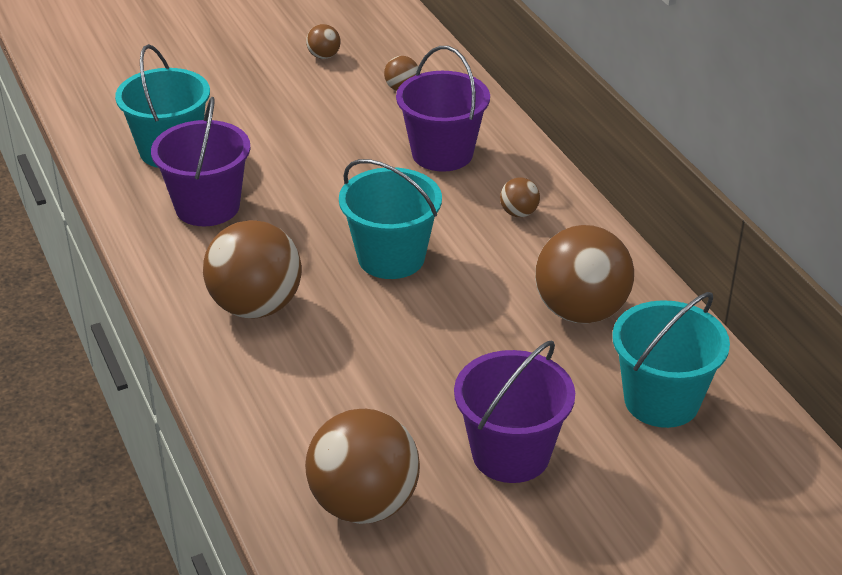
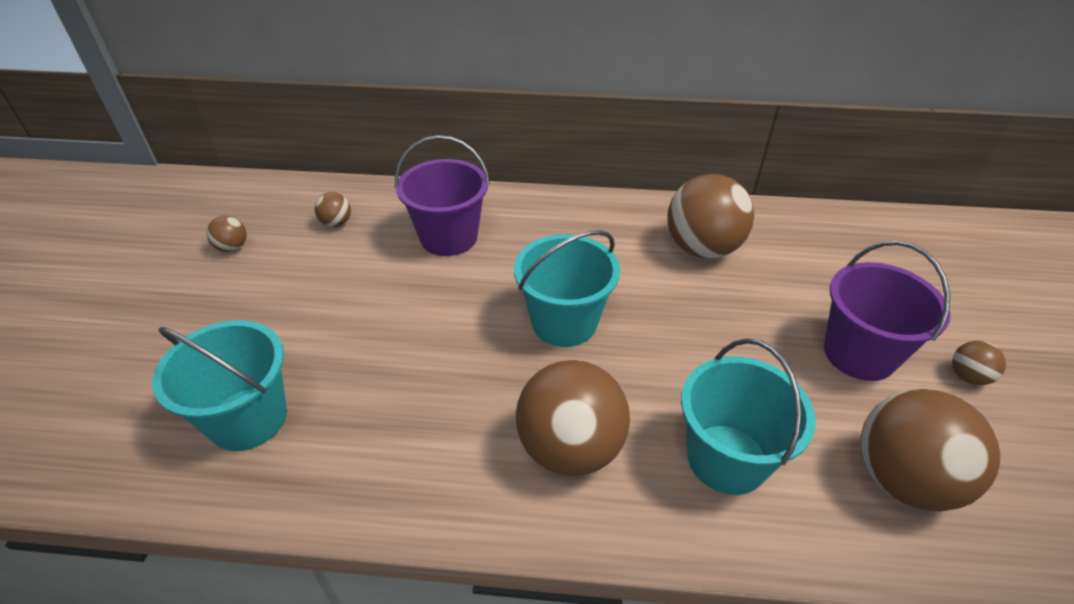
camera: 60 degrees left, 5 degrees up
(207, 207) = (376, 424): purple bucket -> none
(519, 213) = (561, 230): brown ball -> brown ball (968, 376)
(661, 401) = (822, 253): turquoise bucket -> turquoise bucket (727, 459)

